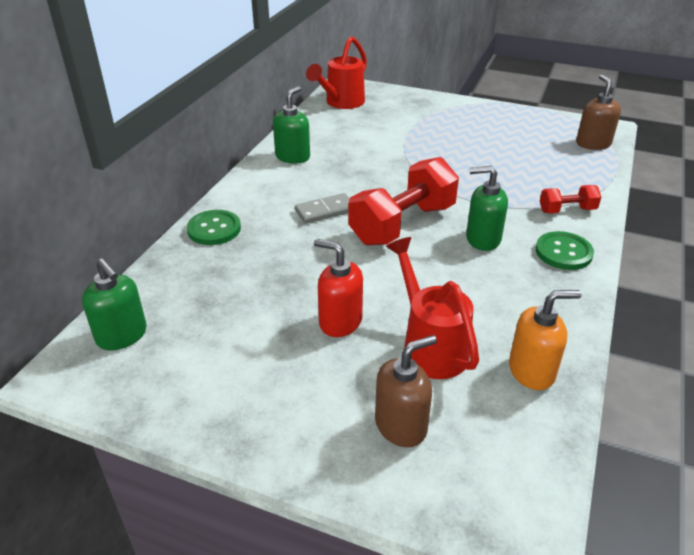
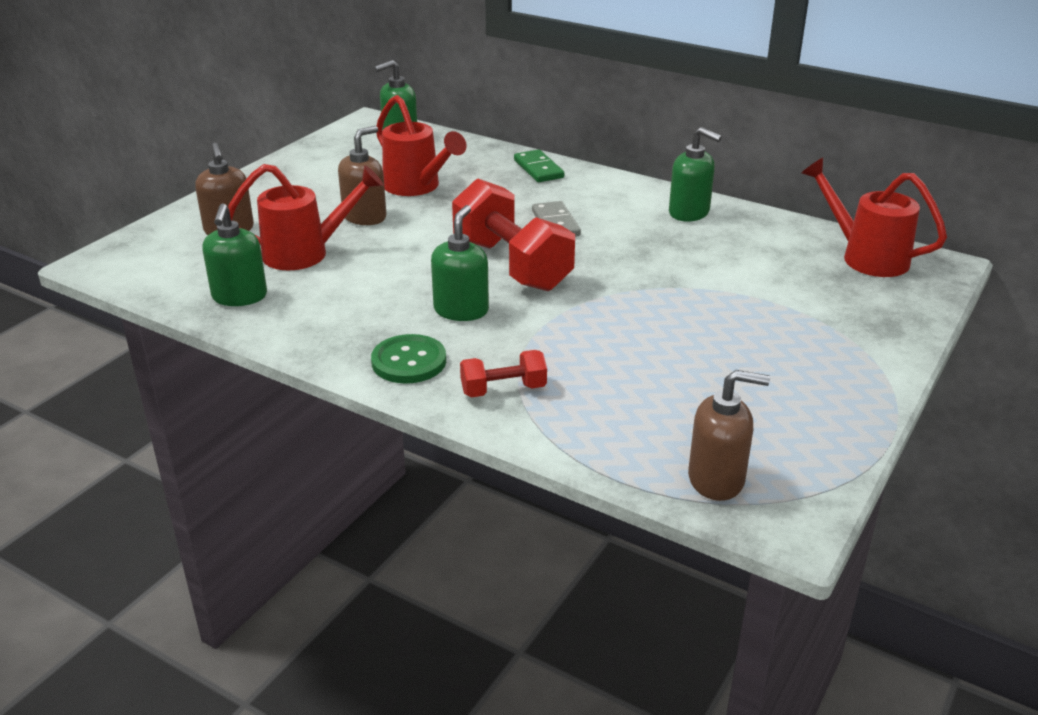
camera: 100 degrees right, 5 degrees down
(214, 229) = (538, 169): green button -> green domino
(263, 298) = (417, 187): none -> red watering can
(340, 321) = (365, 217): red soap dispenser -> brown soap dispenser
(532, 371) = (239, 297): orange soap dispenser -> green soap dispenser
(567, 210) = (503, 390): red dumbbell -> red dumbbell turned 75 degrees clockwise

